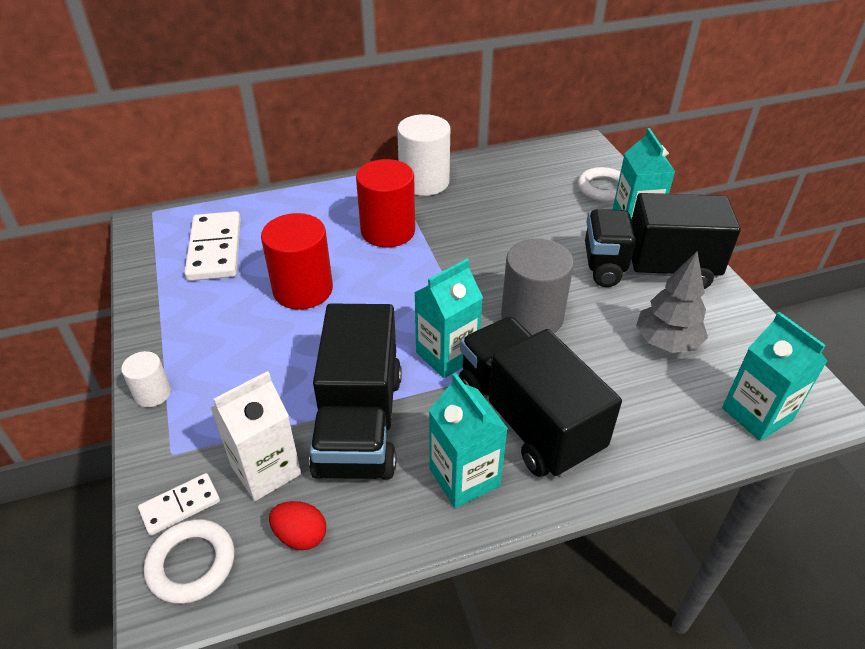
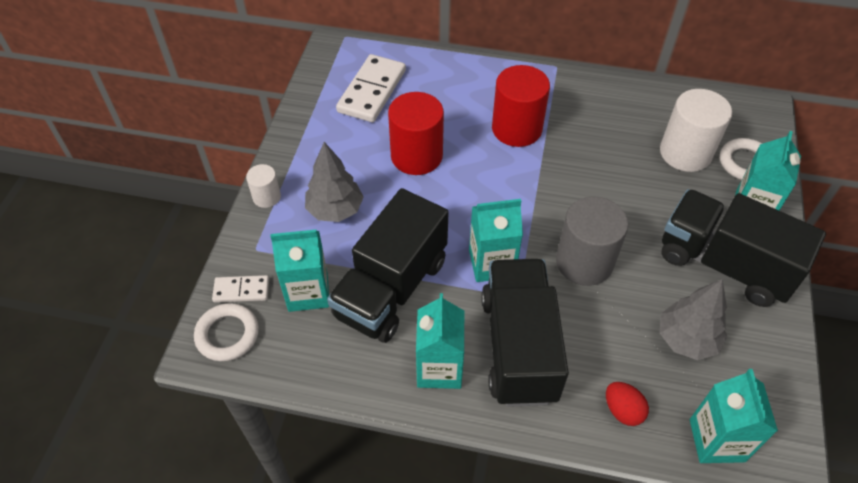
camera: 30 degrees right, 10 degrees up
(245, 374) = (335, 210): none -> grey tree
(266, 470) = (308, 292): white carton -> turquoise carton
(300, 536) = (303, 351): red egg -> red egg (622, 410)
(424, 182) = (579, 91): white cylinder -> white cylinder (685, 153)

